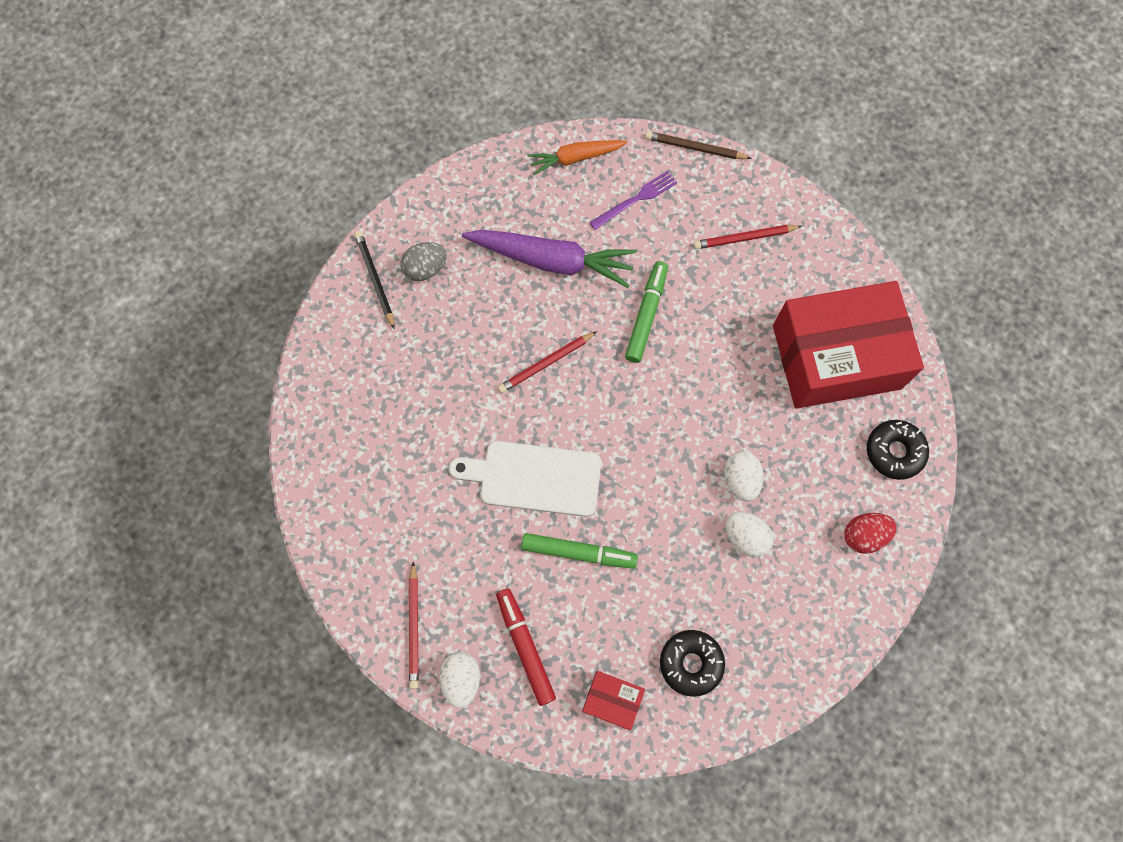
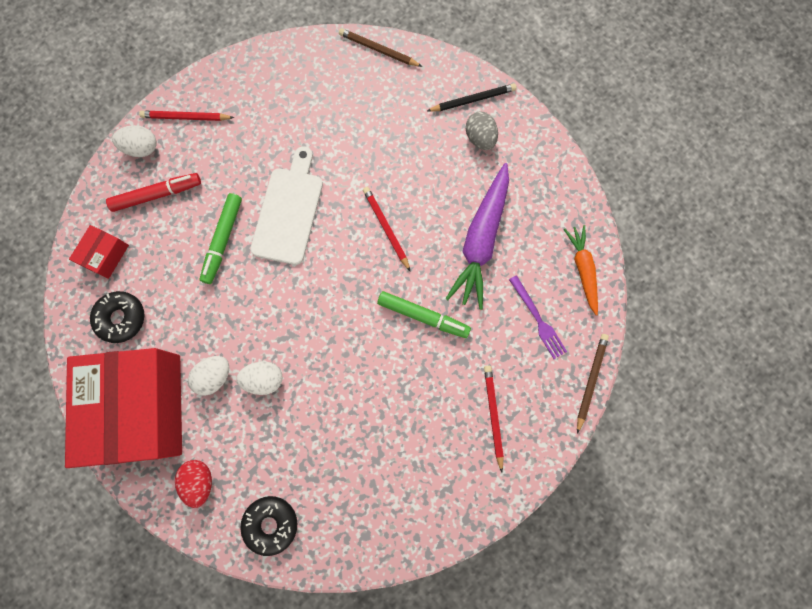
camera: 95 degrees right, 5 degrees up
(309, 394) = (378, 50): none -> brown pencil
(836, 357) = (367, 484): red box -> red box (140, 408)

